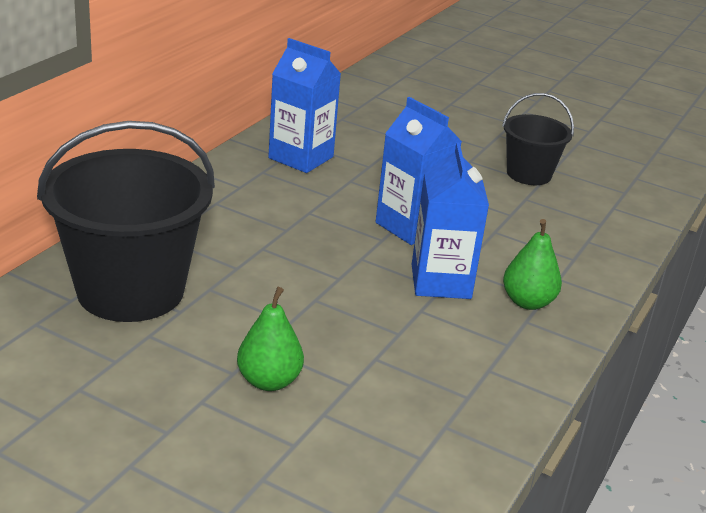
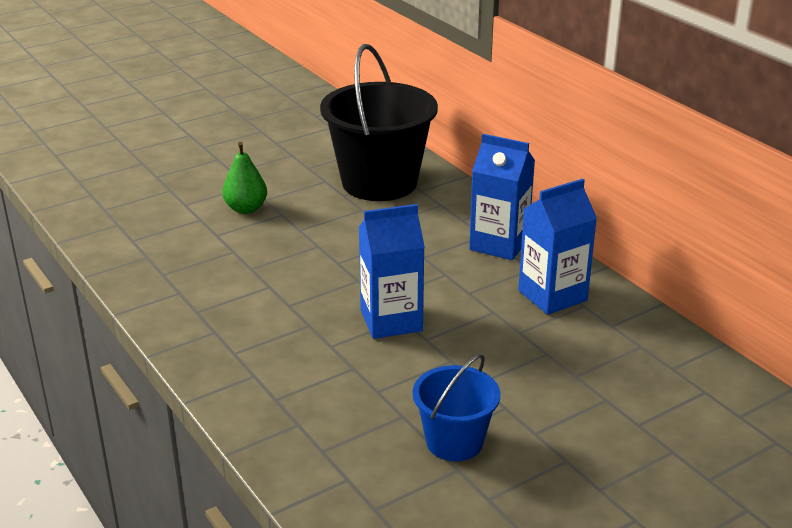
camera: 120 degrees right, 0 degrees up
(441, 281) = (297, 308): blue carton -> blue carton (499, 244)
(527, 302) = (236, 342): green pear -> none
(528, 174) = (454, 442): black bucket -> blue bucket

